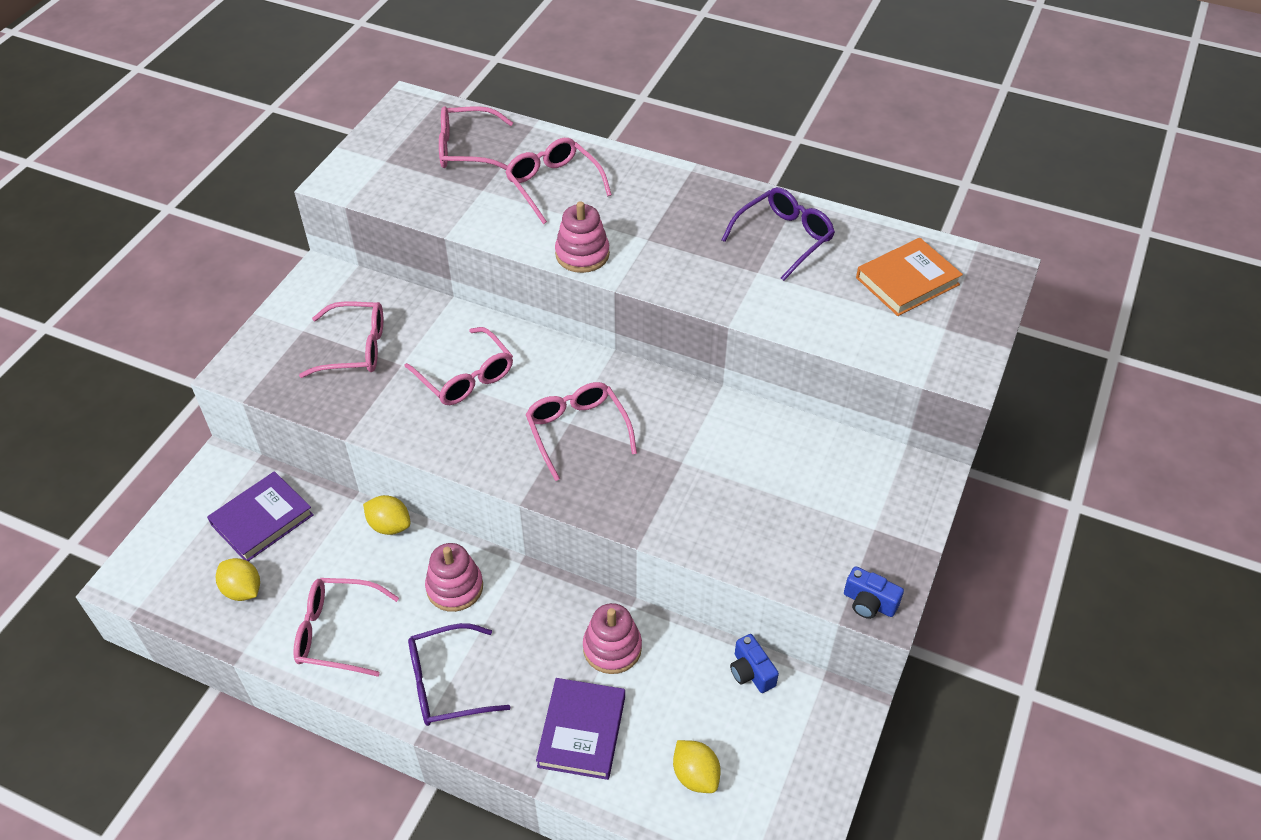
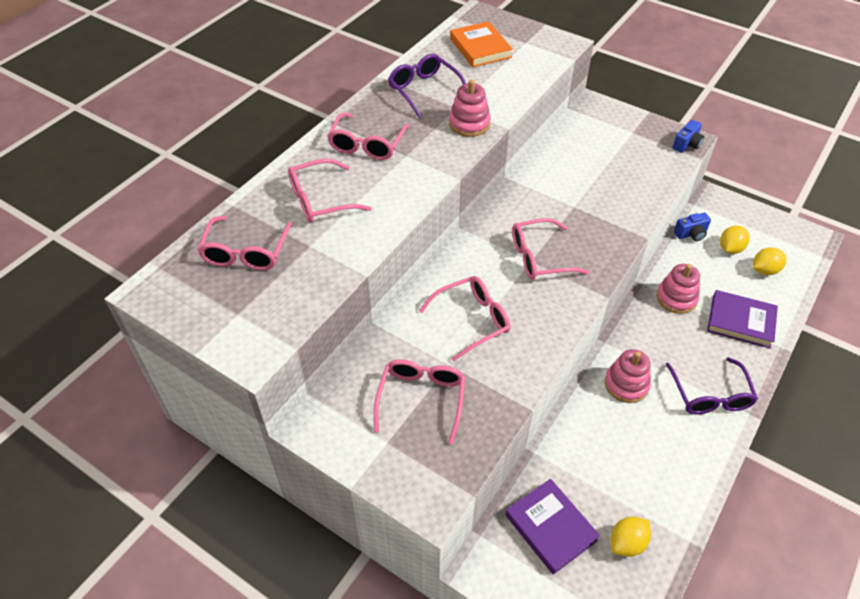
camera: 80 degrees left, 0 degrees up
(337, 632) = (668, 468): pink glasses -> pink glasses (367, 145)
(389, 525) = (564, 426): yellow lemon -> yellow lemon (730, 248)
(582, 254) = (413, 192): pink stacking toy -> pink stacking toy (469, 124)

